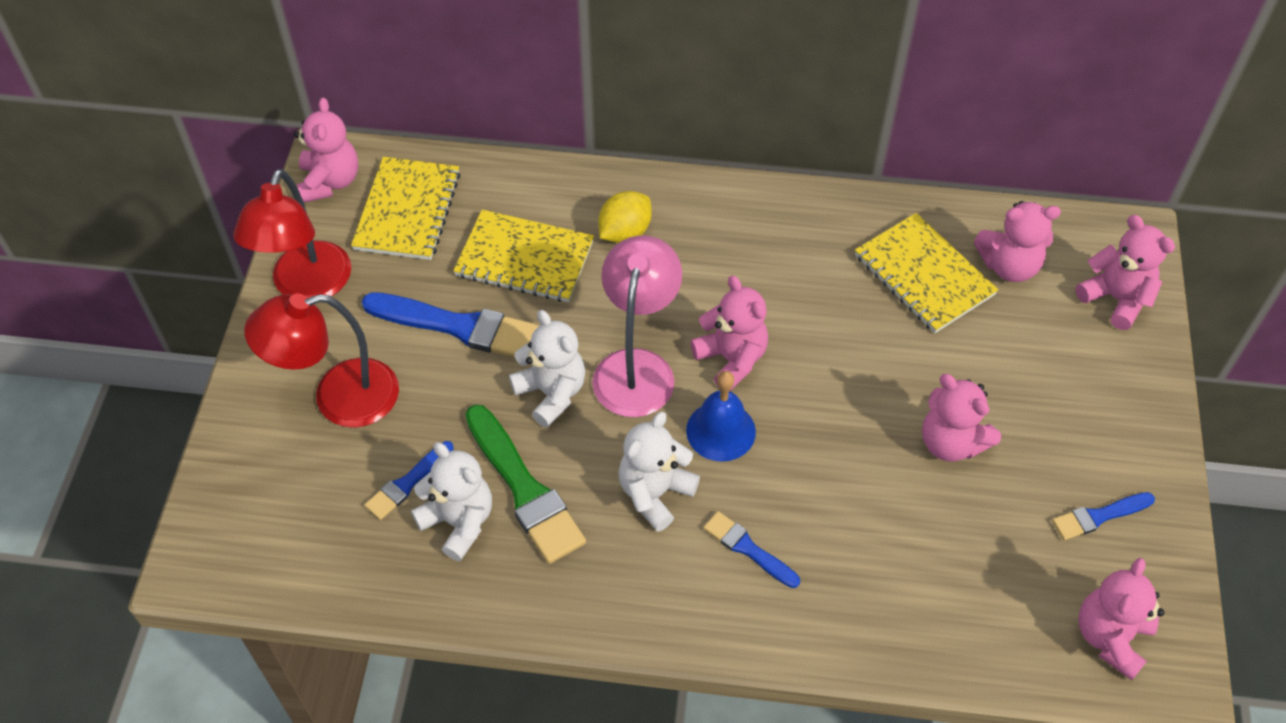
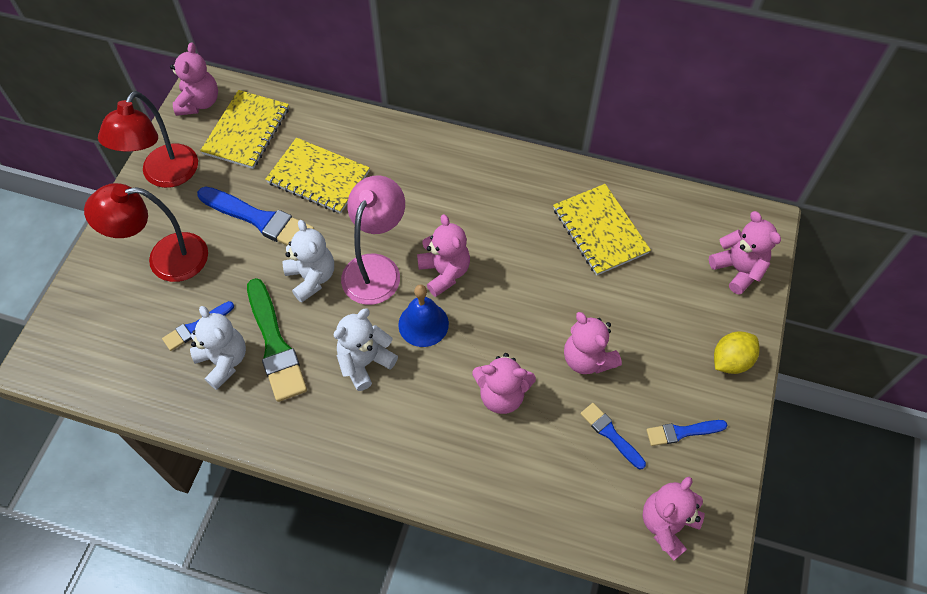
camera: 10 degrees right, 5 degrees up
(625, 232) = (393, 168): yellow lemon -> yellow lemon (730, 361)
(748, 549) = (420, 414): blue brush -> blue brush (610, 434)
(1009, 266) = (664, 233): pink teddy bear -> pink teddy bear (502, 395)

